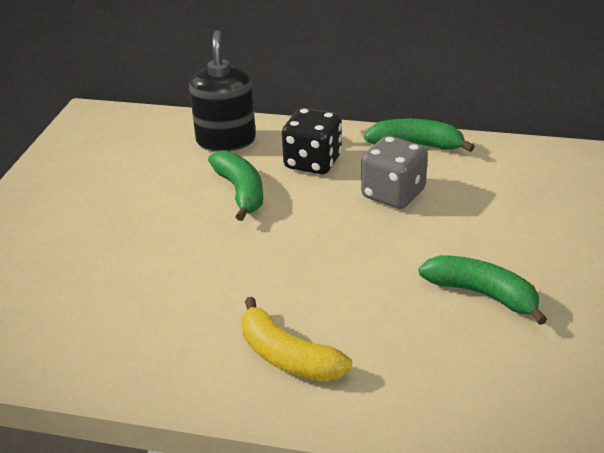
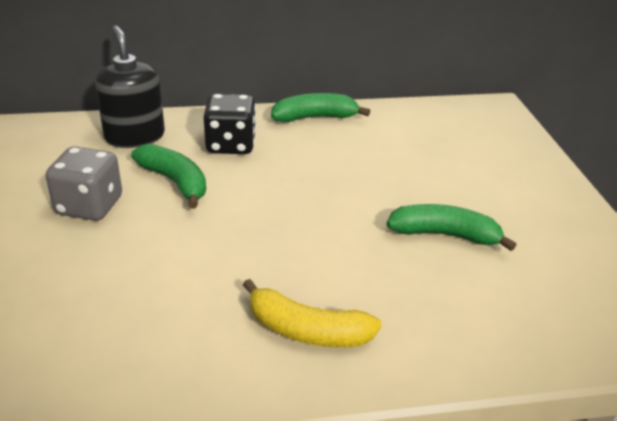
camera: 25 degrees left, 0 degrees up
(393, 194) = (319, 162): grey dice -> grey dice (89, 206)

